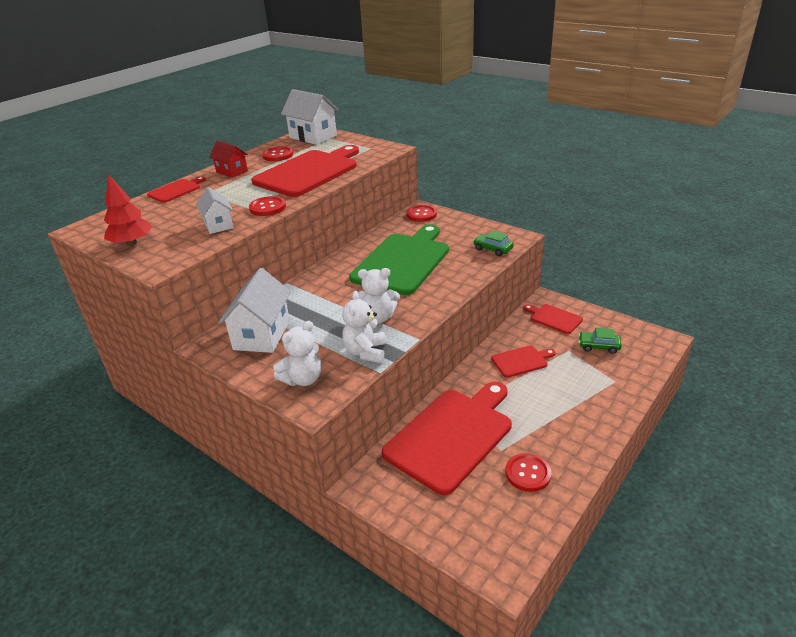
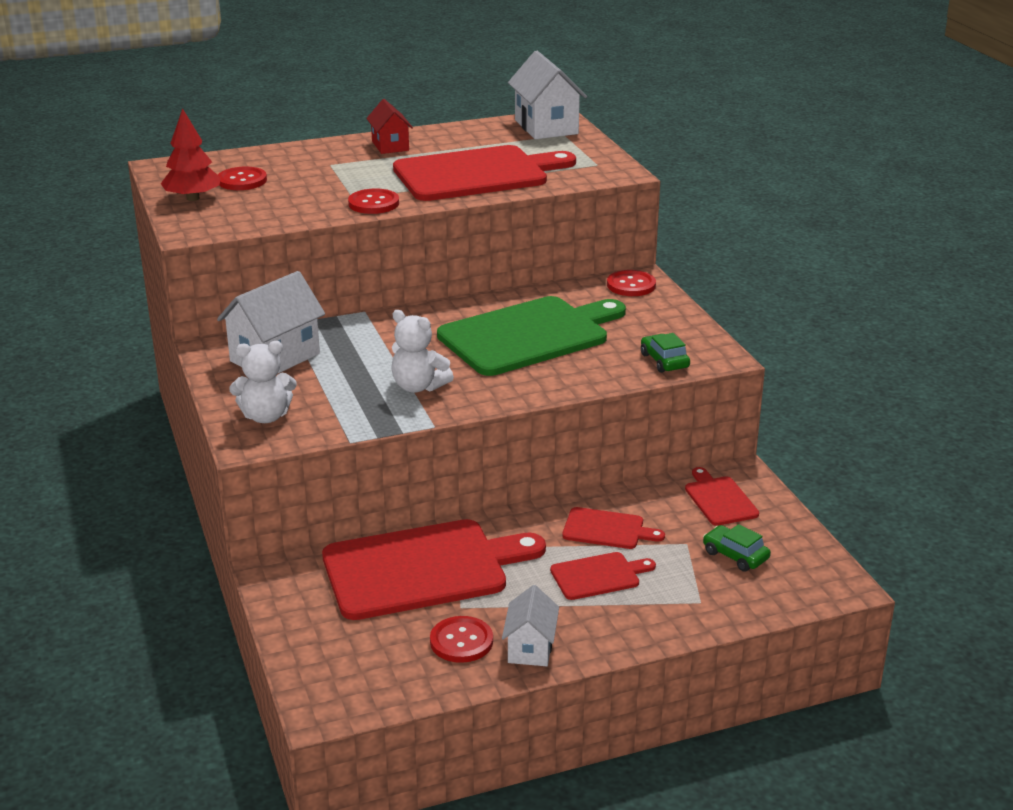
camera: 30 degrees right, 5 degrees down
(176, 190) = (303, 151): red cutting board -> red cutting board (598, 576)
(218, 225) = (298, 207): white house -> white house (530, 648)
(278, 155) = (470, 140): red button -> red button (242, 181)
(365, 352) = (360, 416): white teddy bear -> none

